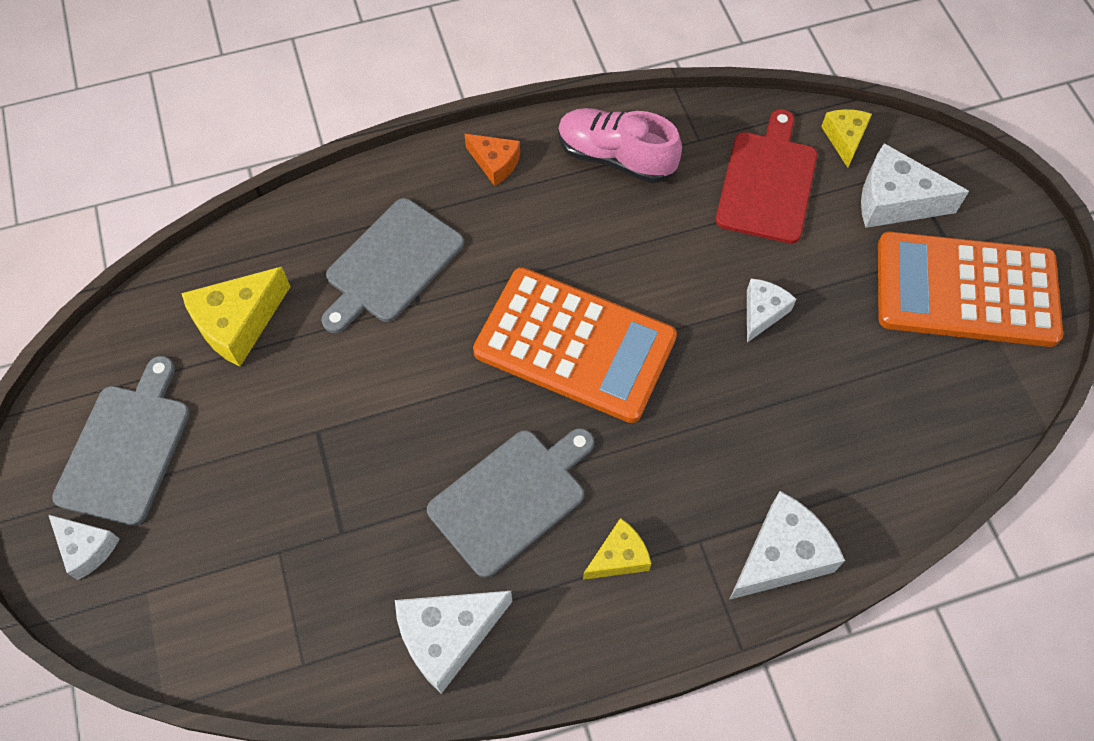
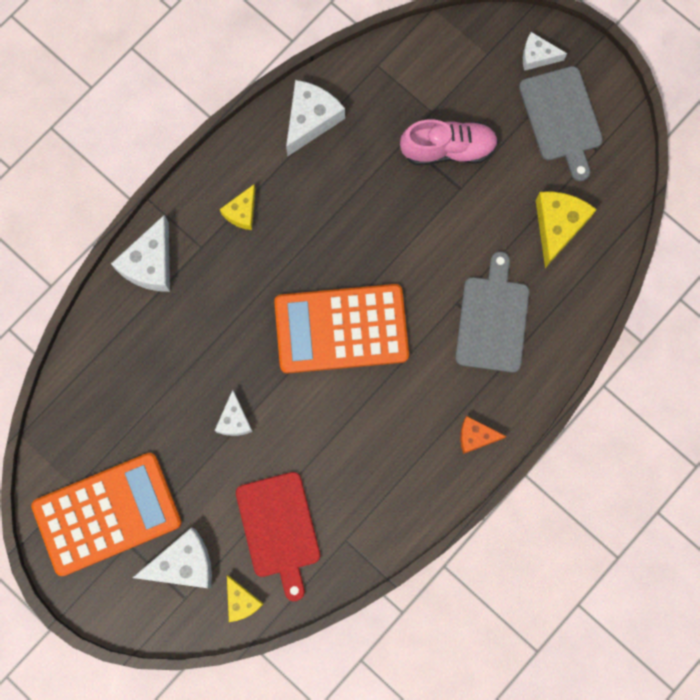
camera: 150 degrees right, 15 degrees up
(511, 498) = (322, 212): grey cutting board -> none
(615, 157) = (395, 489): pink shoe -> pink shoe (448, 149)

